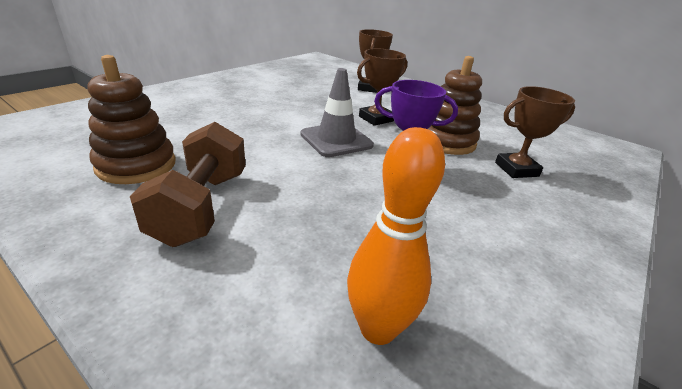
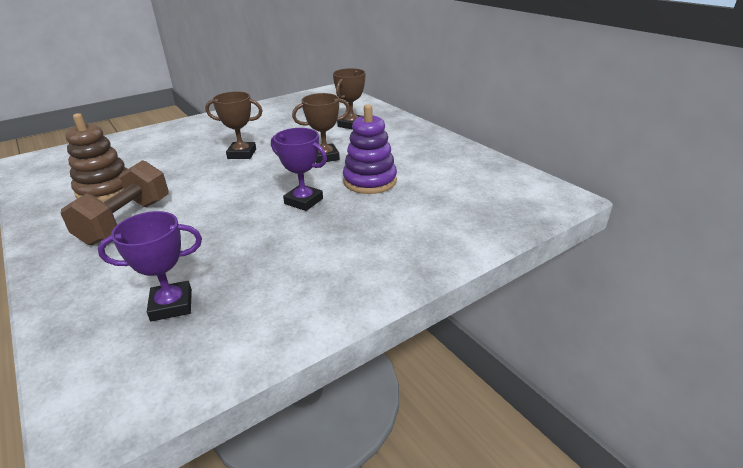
camera: 20 degrees right, 0 degrees up
(336, 140) = (269, 176): grey traffic cone -> none
(378, 328) = (171, 305): orange bowling pin -> purple trophy
(447, 142) = (370, 181): brown stacking toy -> purple stacking toy
(516, 169) = (408, 210): brown trophy -> brown trophy (242, 154)

